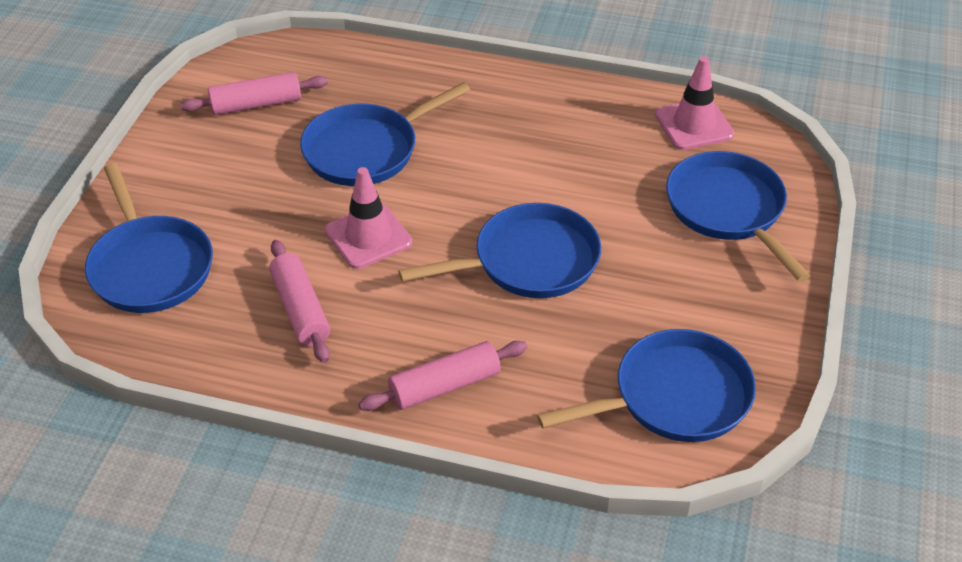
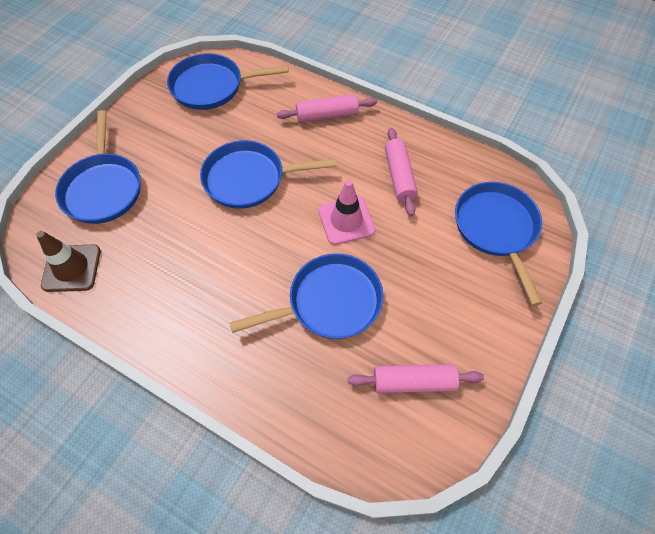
camera: 165 degrees left, 15 degrees up
(694, 125) = (71, 268): pink traffic cone -> brown traffic cone

